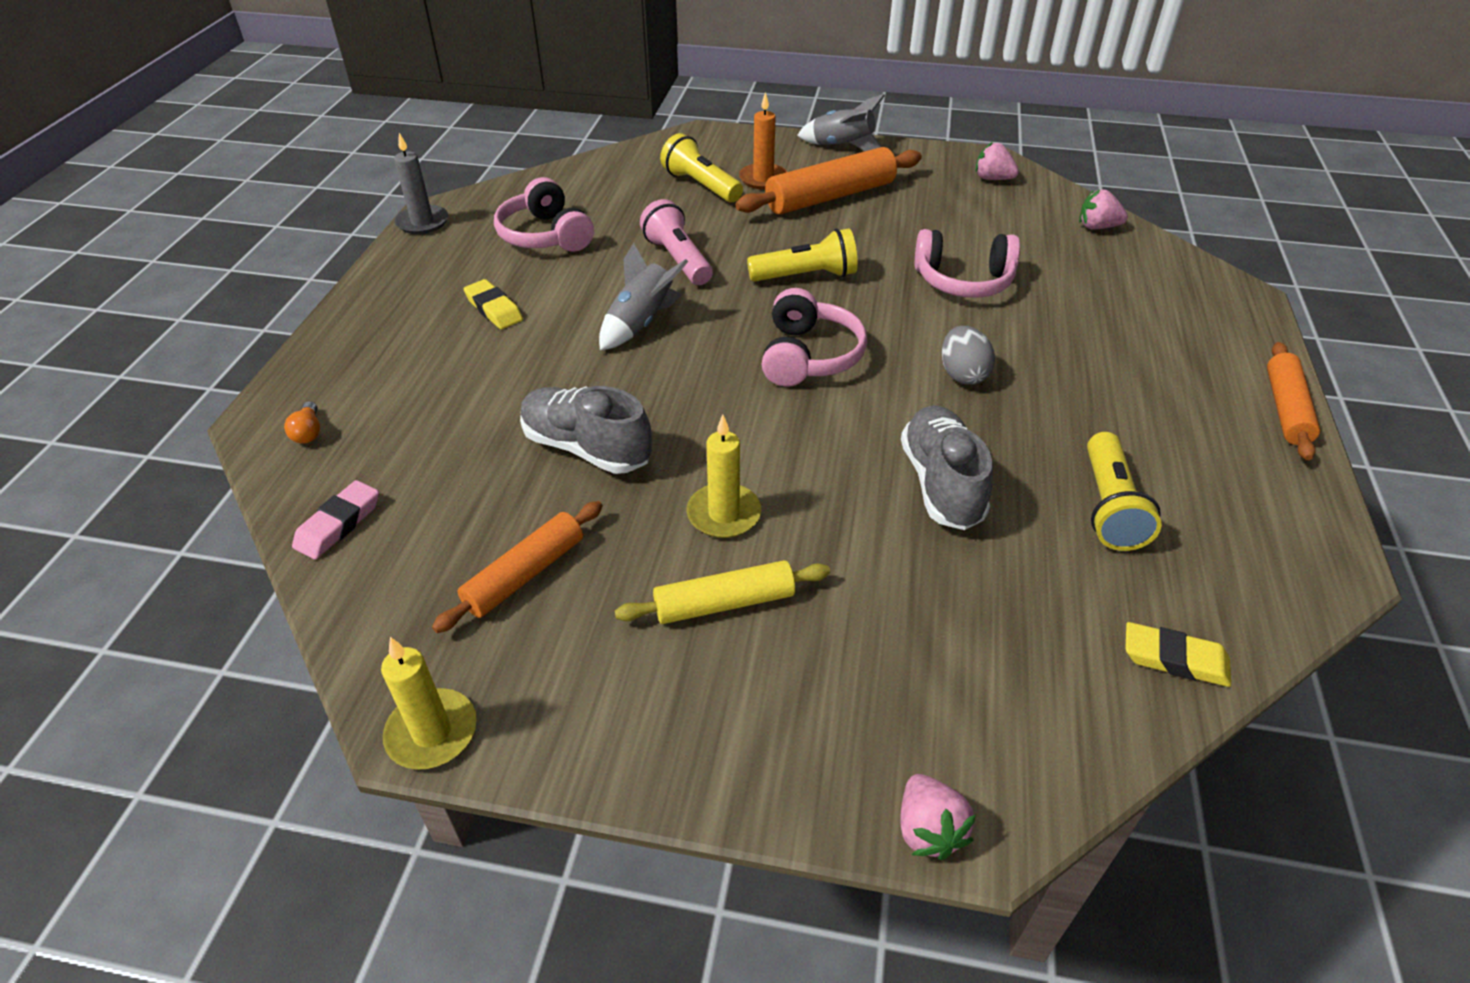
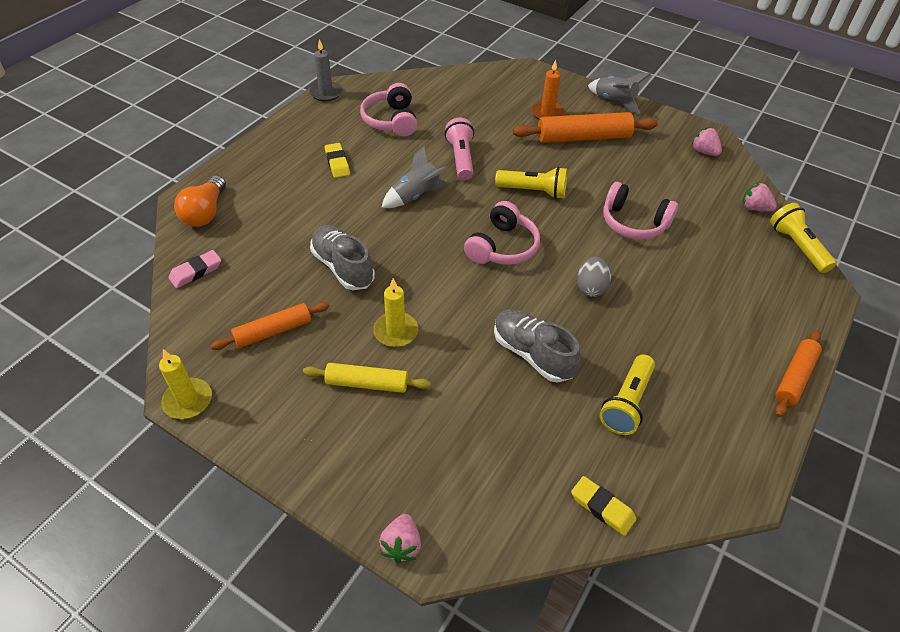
camera: 20 degrees right, 5 degrees up
(308, 432) = (205, 212): orange light bulb -> orange light bulb, size x2.11
(701, 185) = (504, 108): yellow flashlight -> yellow flashlight (797, 246)
(941, 483) = (532, 354): grey shoe -> grey shoe turned 60 degrees counterclockwise

